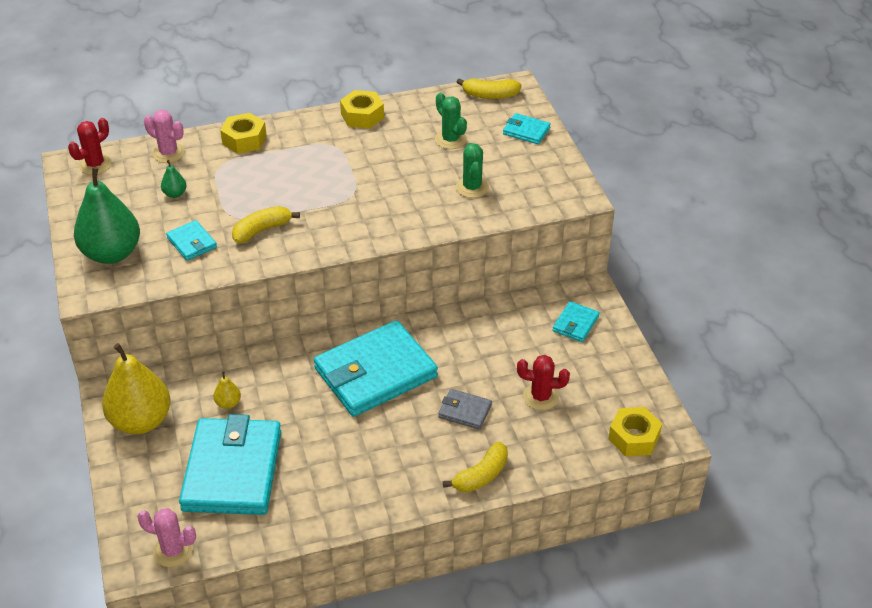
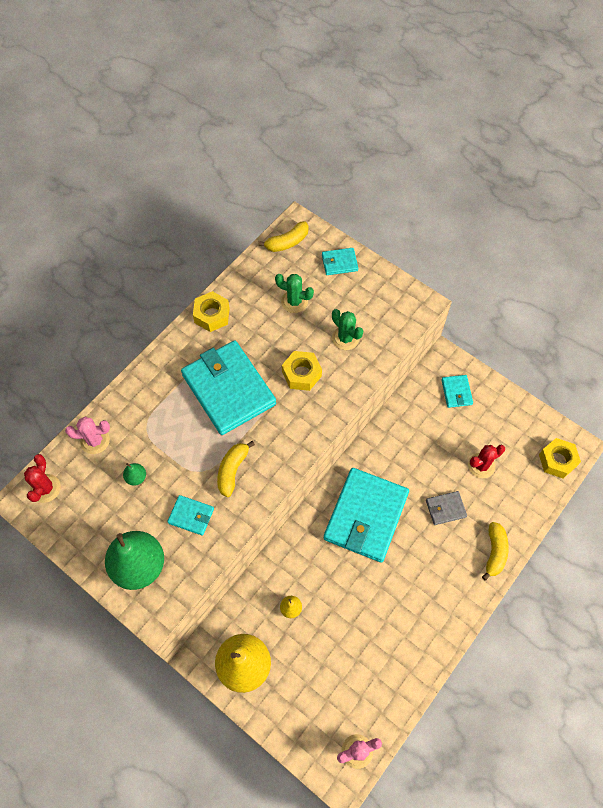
camera: 35 degrees left, 20 degrees up
(232, 470) = (340, 660): turquoise wallet -> turquoise wallet (228, 389)
(244, 140) = (143, 391): yellow nut -> yellow nut (301, 374)

